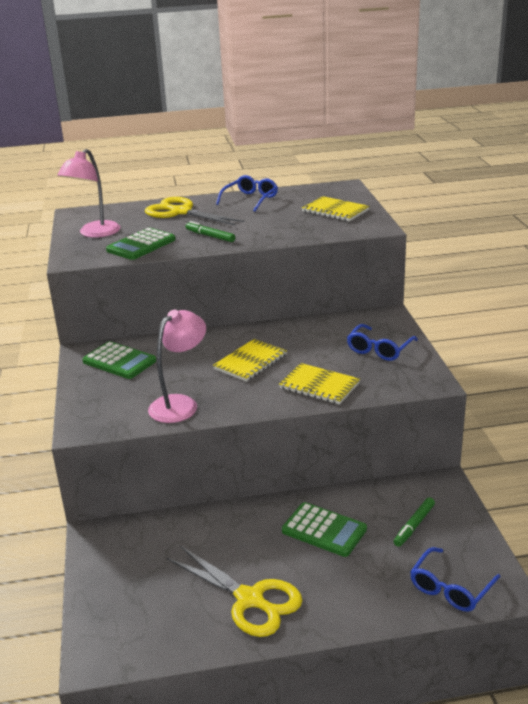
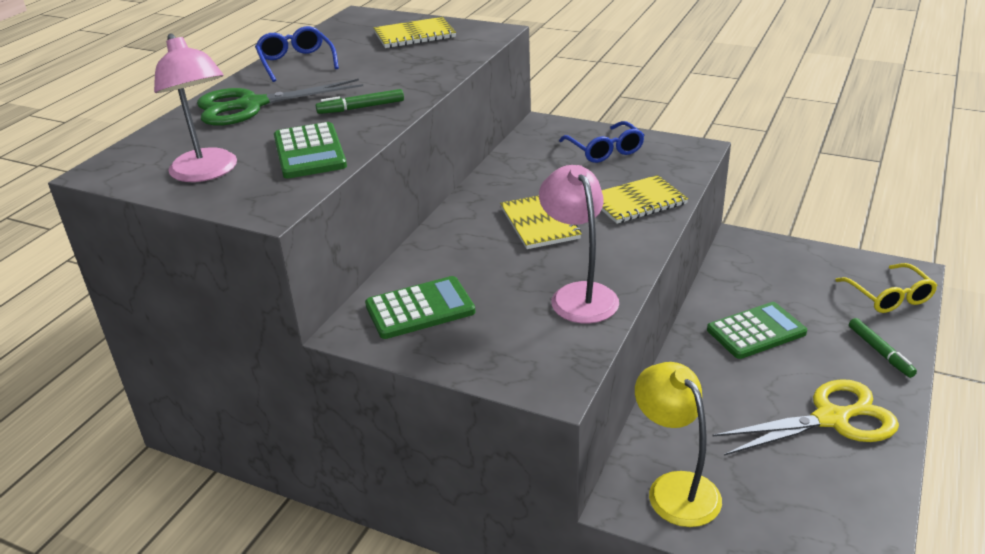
camera: 55 degrees left, 5 degrees up
(121, 549) = (675, 488): none -> yellow lamp
(181, 212) = (252, 105): yellow scissors -> green scissors
(414, 526) = (789, 280): green marker -> green marker (880, 352)
(450, 588) = (889, 297): blue glasses -> yellow glasses

